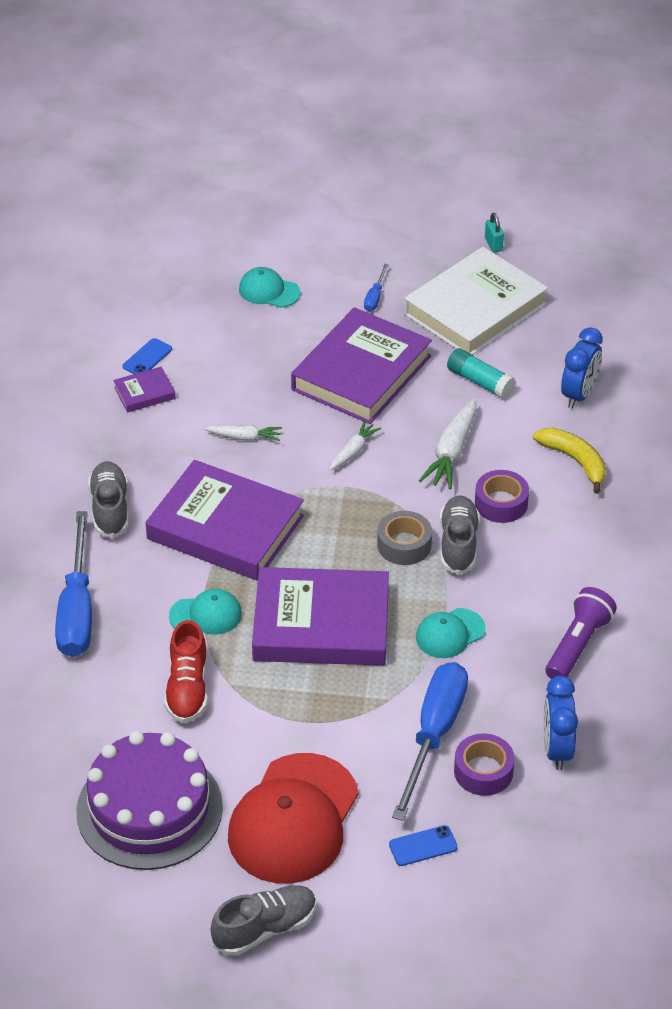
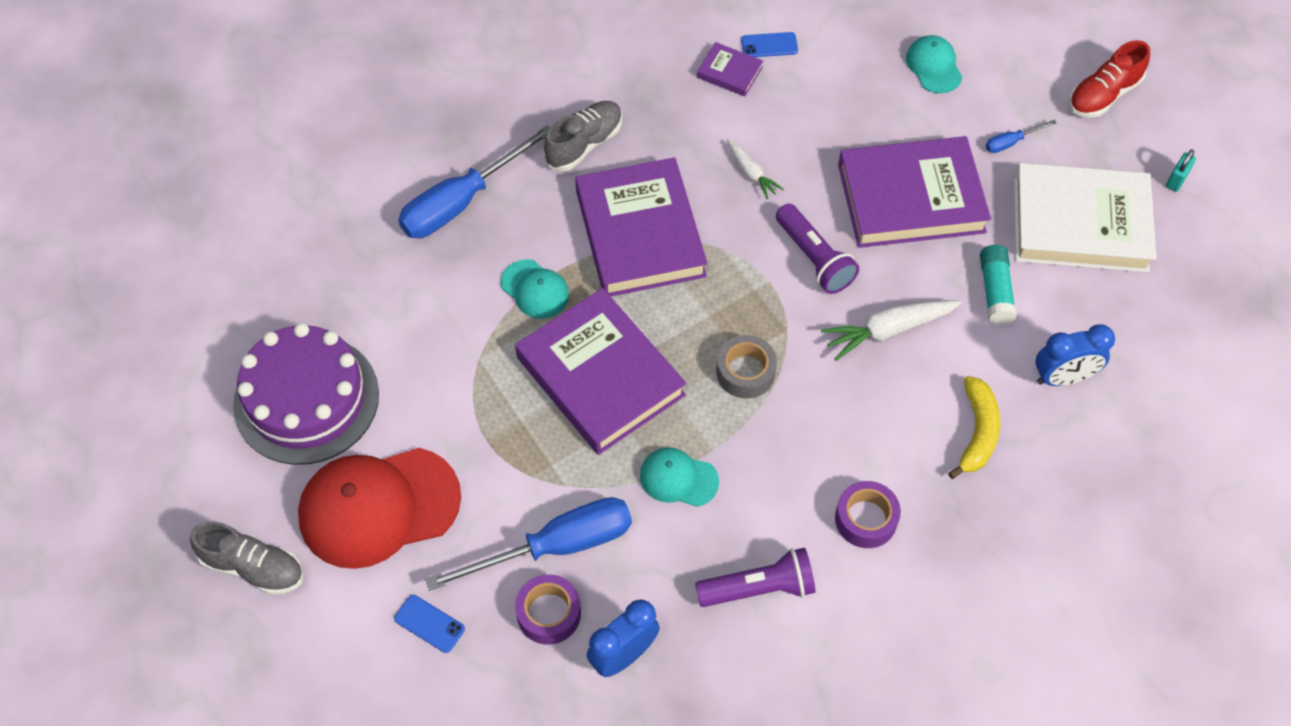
camera: 50 degrees right, 15 degrees up
(187, 688) = (448, 334): red shoe -> red shoe (1103, 95)
(353, 451) = (814, 258): white carrot -> purple flashlight
(458, 544) = (786, 412): grey shoe -> none
(501, 503) = (866, 410): purple tape -> purple tape (866, 519)

